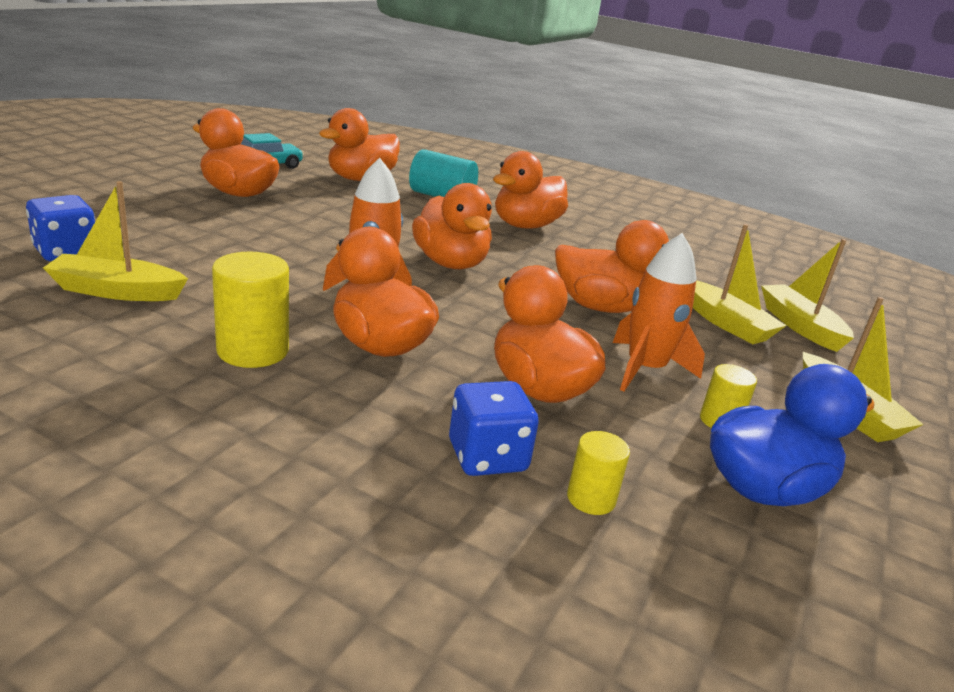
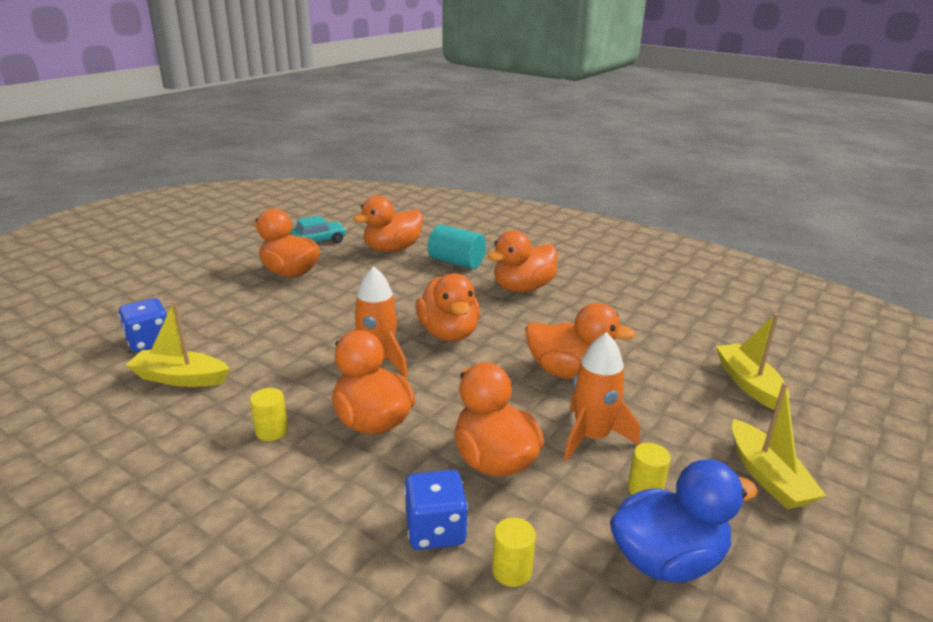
camera: 10 degrees right, 0 degrees up
(253, 351) = (271, 431): yellow cylinder -> yellow cylinder, size x0.59
(726, 323) = (679, 384): yellow boat -> none

